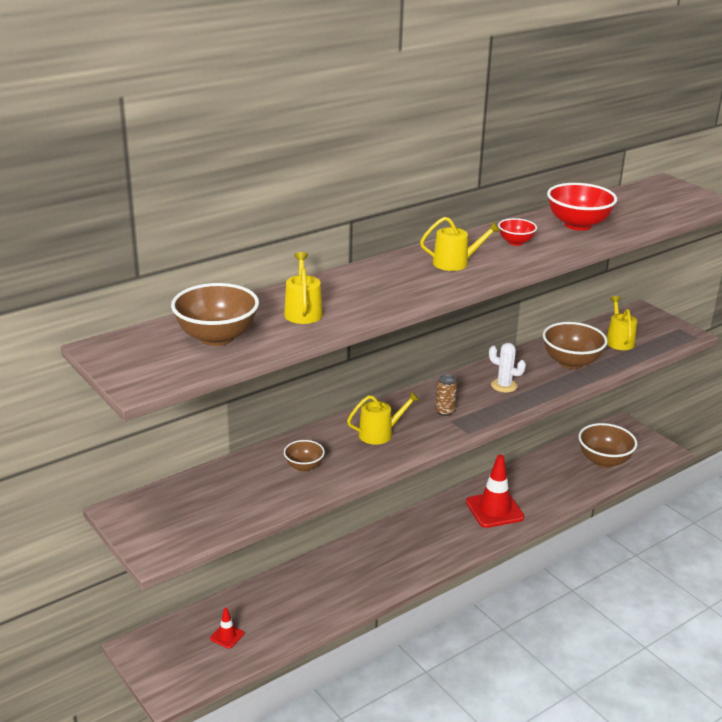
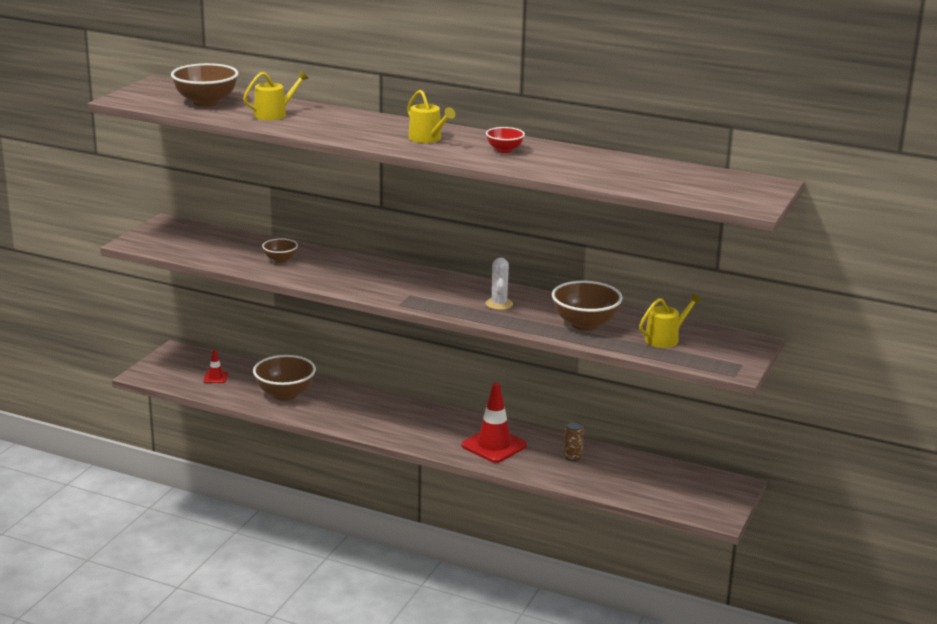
camera: 60 degrees right, 5 degrees down
(379, 433) = (357, 274): yellow watering can -> none
(444, 411) = (422, 290): brown can -> brown can (572, 457)
(578, 225) = (585, 164): red bowl -> none
(604, 461) = (650, 486): brown bowl -> brown bowl (285, 394)

